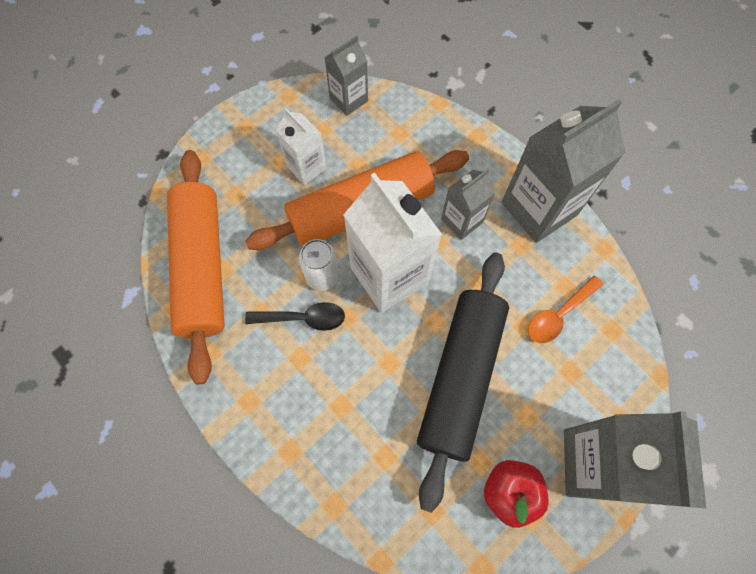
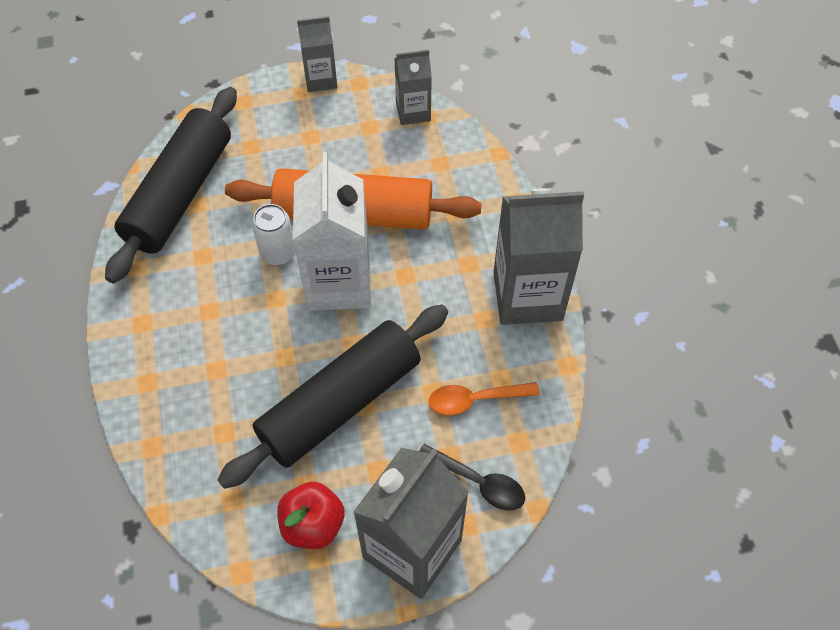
camera: 30 degrees right, 10 degrees down
(202, 268) = (180, 194): orange rolling pin -> black rolling pin
(303, 318) = (236, 279): black spoon -> black spoon (478, 482)
(306, 167) = (331, 153): white carton -> none
(461, 221) = (442, 269): grey carton -> grey carton (320, 79)

